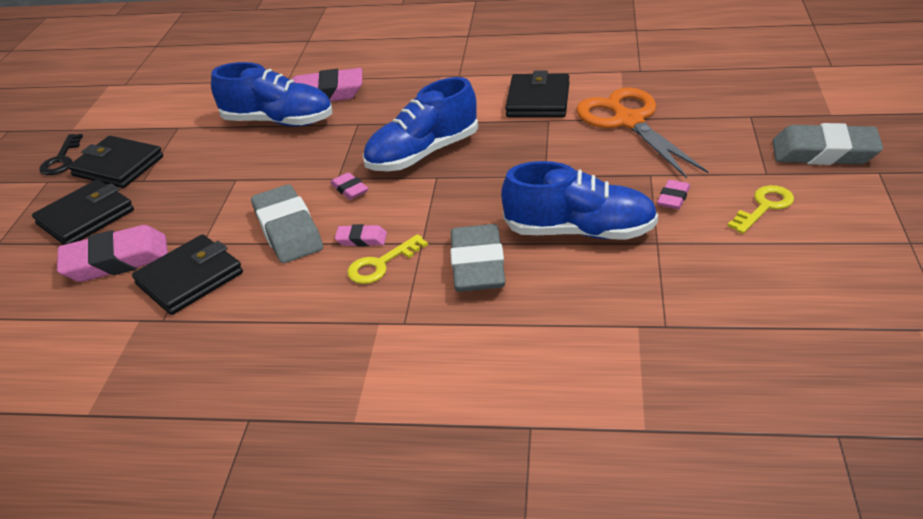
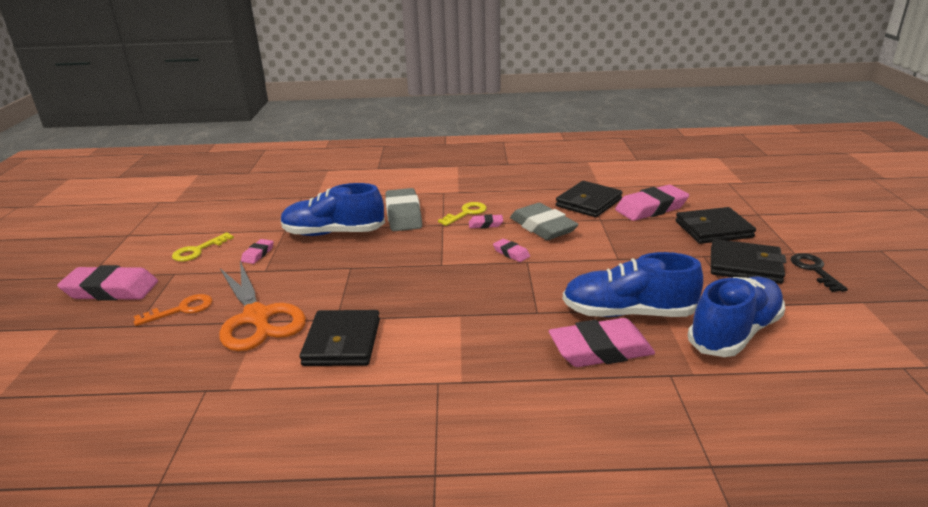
camera: 170 degrees right, 10 degrees down
(86, 217) = (713, 229): black wallet -> black wallet turned 45 degrees clockwise
(423, 154) = (458, 282): blue shoe -> blue shoe (734, 333)
(716, 129) = (181, 309): none -> orange key
(824, 152) = (111, 290): grey eraser -> pink eraser

